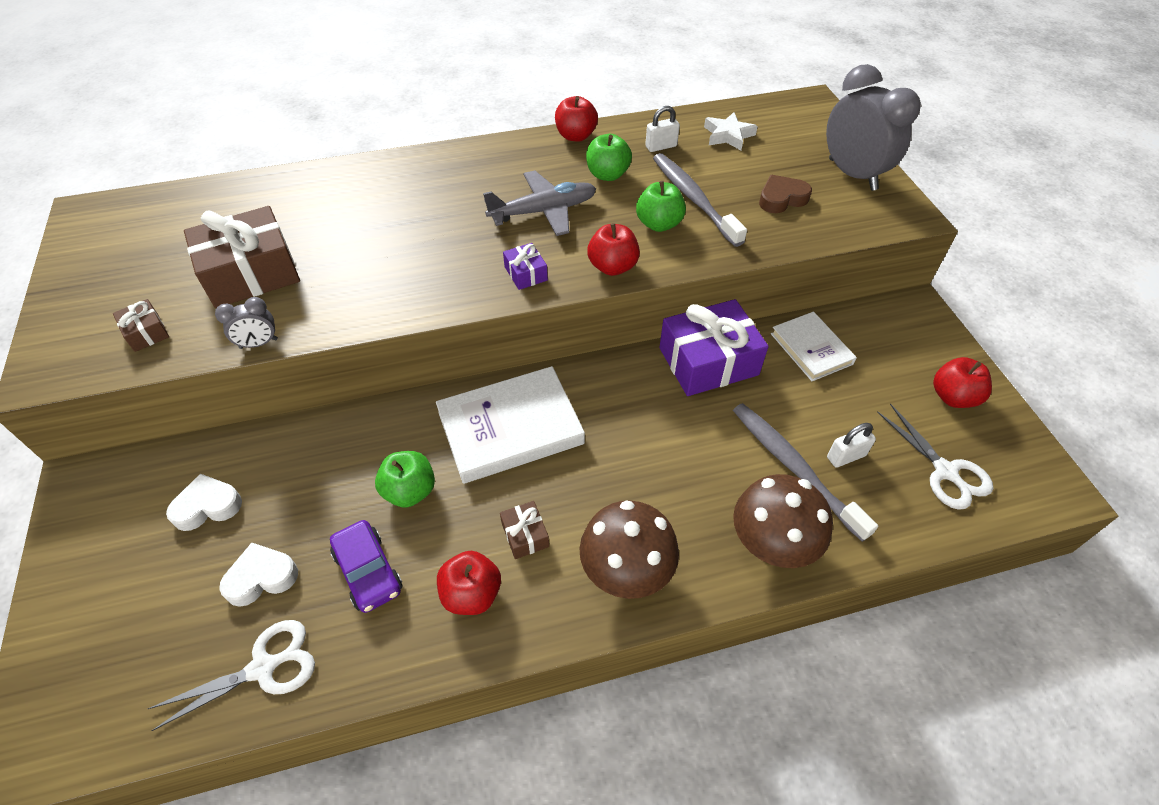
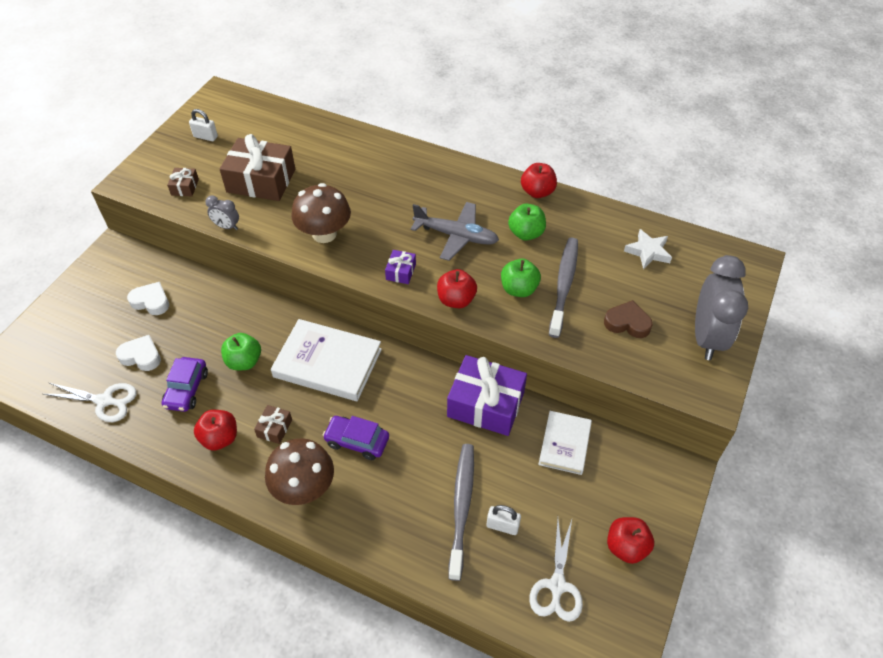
camera: 40 degrees right, 0 degrees up
(628, 482) = (357, 441): none -> purple car
(661, 146) = (587, 233): white padlock -> white padlock (205, 137)
(771, 543) = (397, 537): brown mushroom -> brown mushroom (324, 234)

